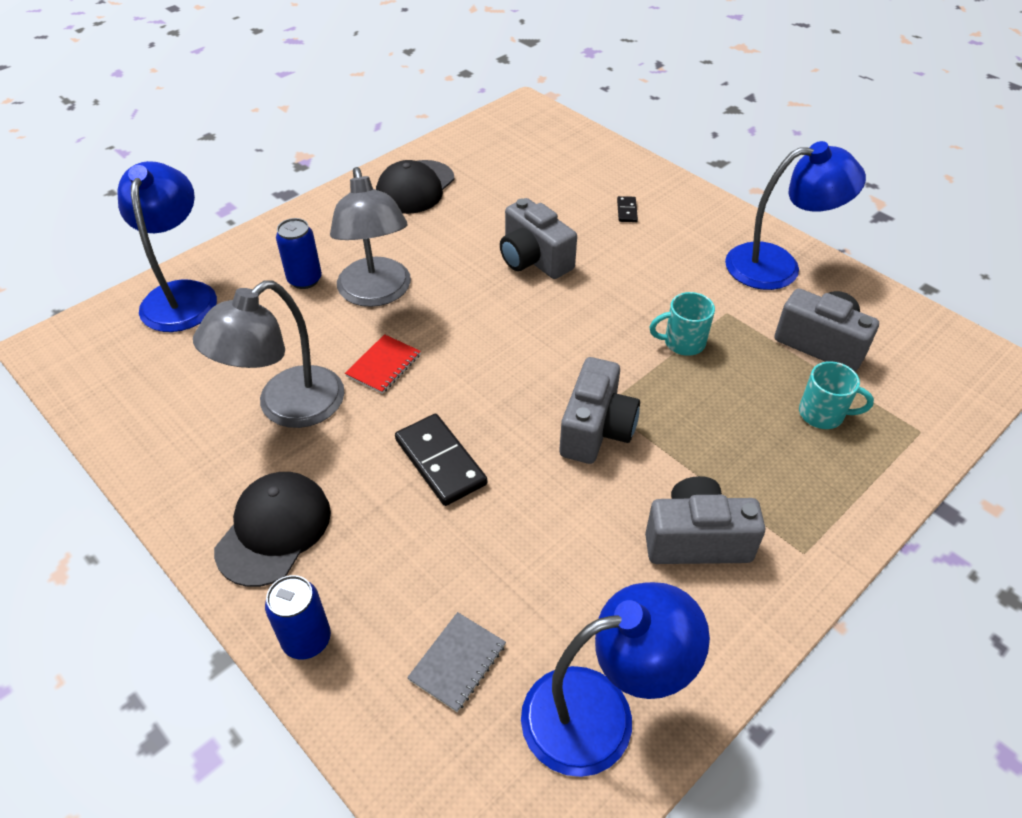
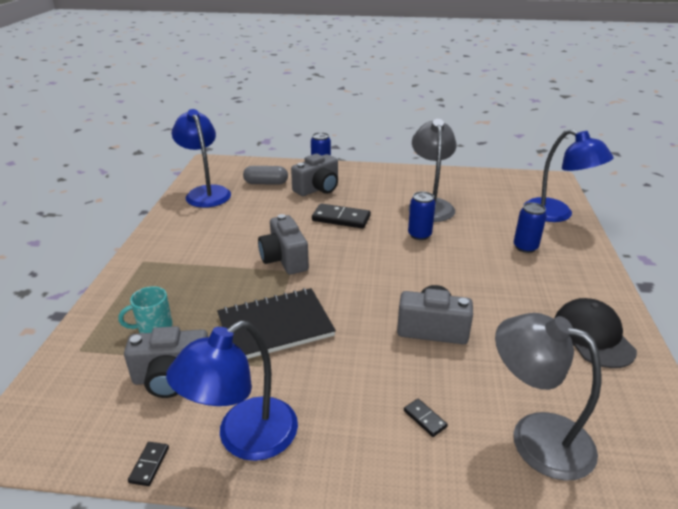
camera: 140 degrees right, 15 degrees down
(274, 530) = (371, 180): black cap -> none
(376, 293) = (480, 260): grey lamp -> grey lamp (535, 436)
(384, 365) = (419, 235): red notebook -> blue can
(457, 662) = (266, 183): grey notebook -> grey capsule
(600, 713) = (206, 192): blue lamp -> blue lamp turned 120 degrees clockwise
(683, 343) = (275, 326): turquoise mug -> black notebook
(696, 540) = (200, 244): grey camera -> grey camera (318, 189)
(864, 285) = (149, 465): none -> black domino

